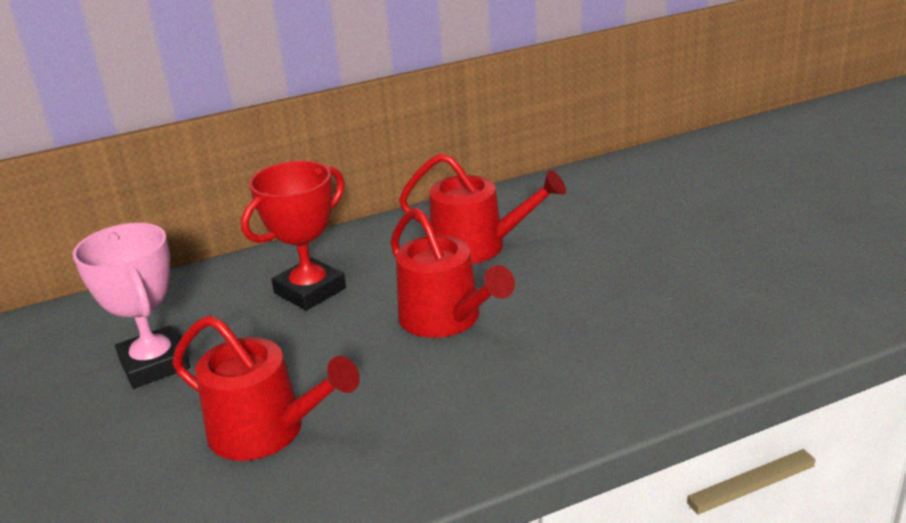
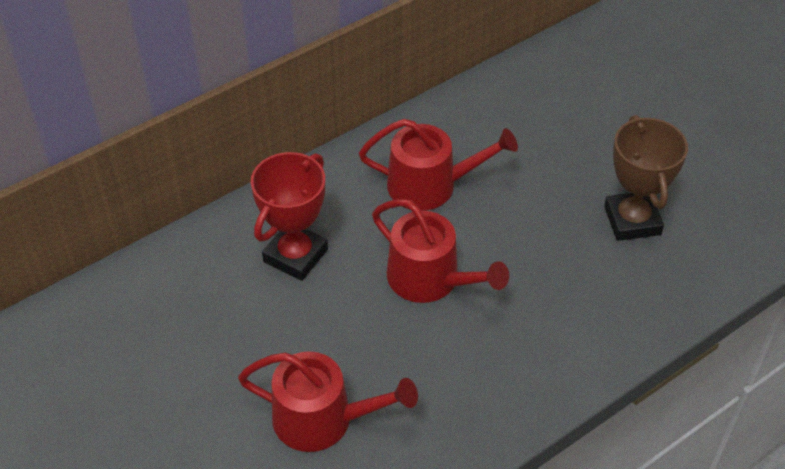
camera: 15 degrees left, 20 degrees up
(154, 364) = (190, 358): pink trophy -> none
(698, 285) = (632, 220): none -> brown trophy

